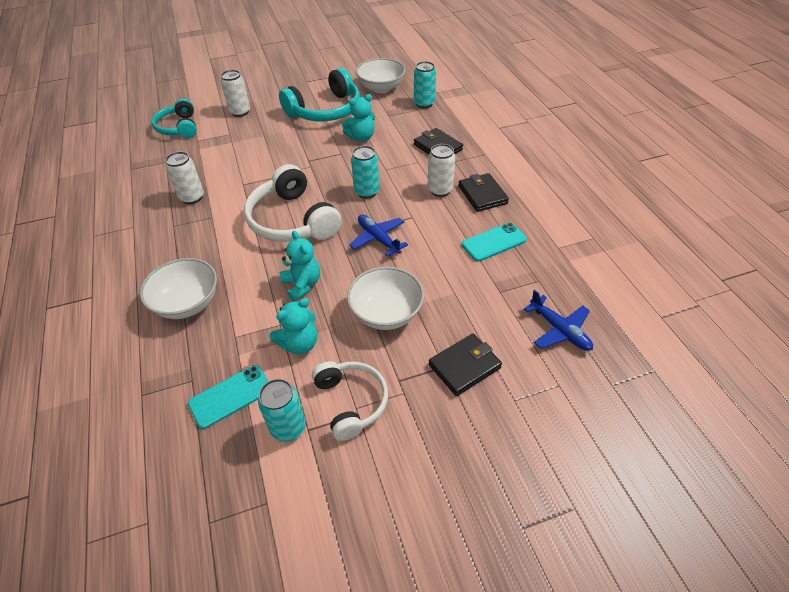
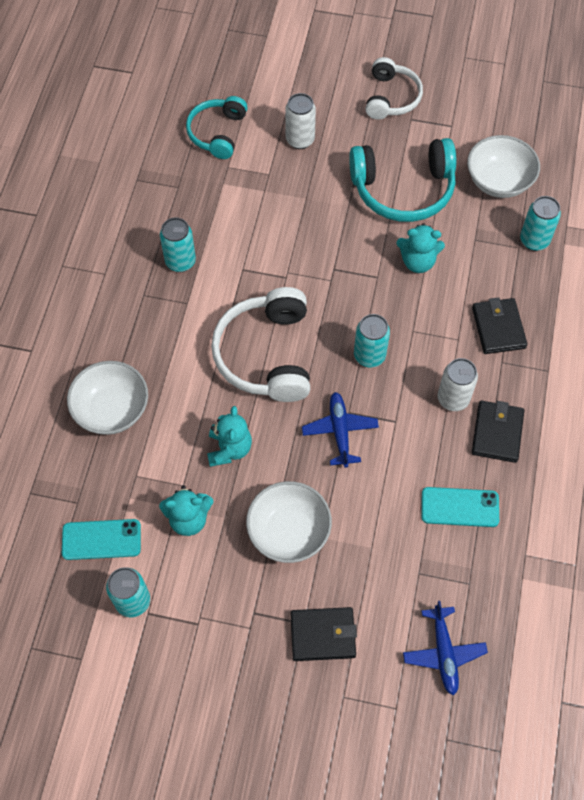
camera: 30 degrees right, 15 degrees up
(192, 197) = (180, 261): white can -> turquoise can
(351, 402) = (199, 609): white headphones -> white headphones (391, 97)

